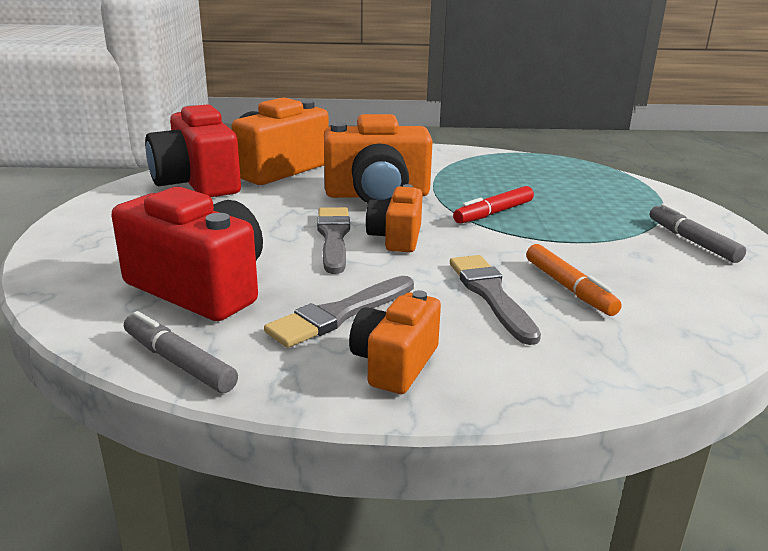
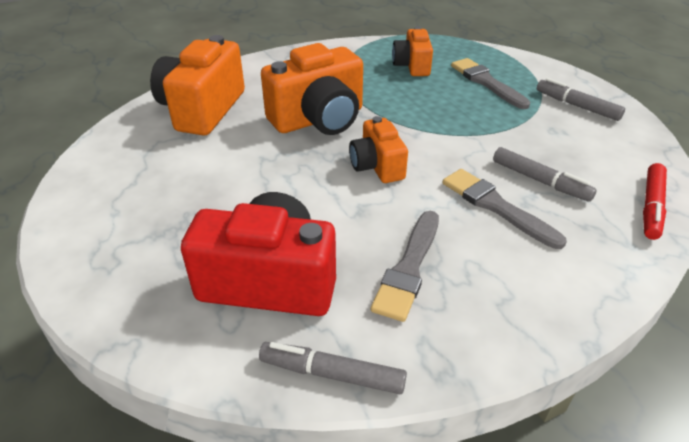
camera: 25 degrees left, 15 degrees up
(197, 183) = (142, 148): red camera -> none
(333, 237) = (327, 181): grey brush -> grey brush (486, 82)
(395, 364) = (492, 305): orange camera -> orange camera (412, 66)
(493, 213) = (425, 115): red marker -> red marker (651, 207)
(569, 288) = (540, 181): orange marker -> grey marker

